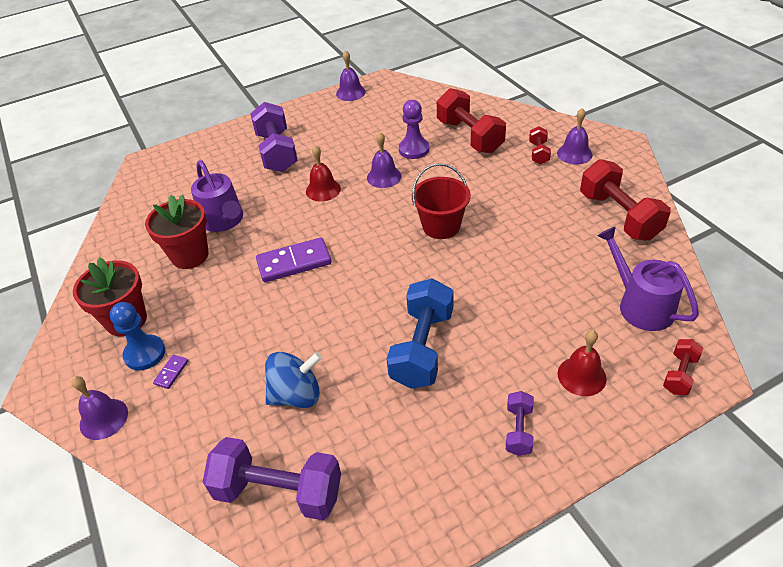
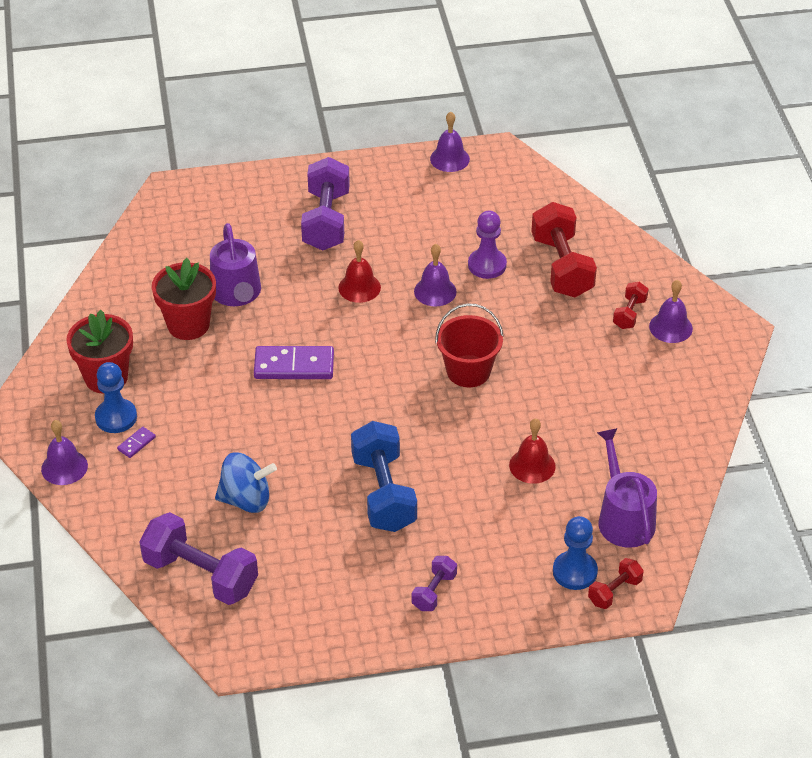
camera: 15 degrees right, 0 degrees up
(422, 348) = (384, 493): blue dumbbell -> blue dumbbell turned 45 degrees counterclockwise
(581, 376) = (521, 564): red bell -> red bell (532, 465)
(619, 216) = (668, 418): red dumbbell -> none
(633, 367) = (575, 572): none -> blue pawn

